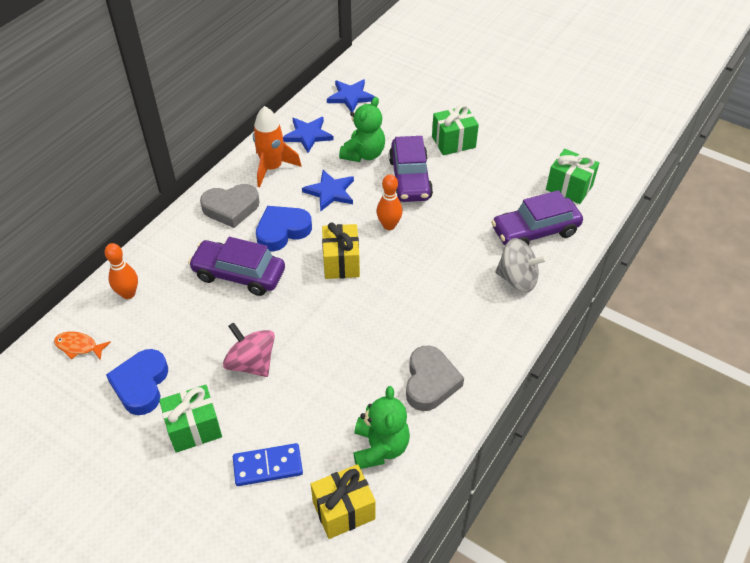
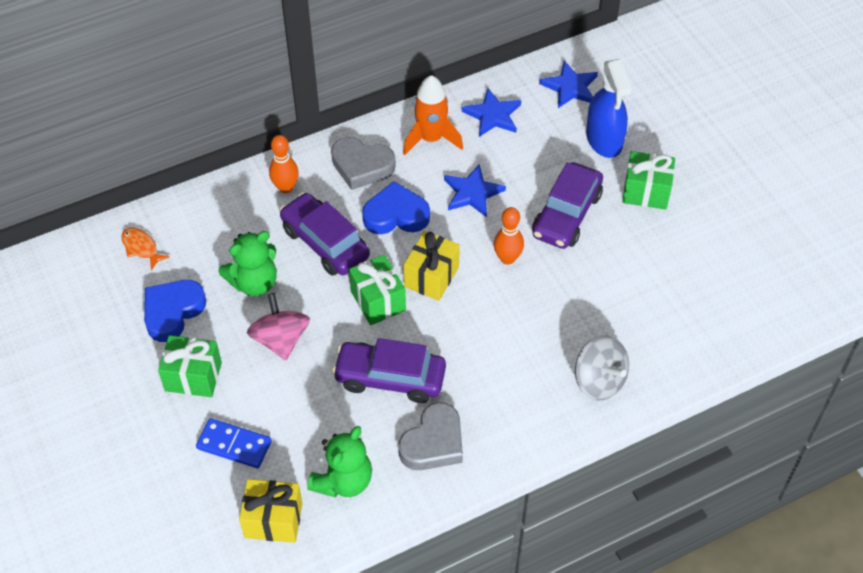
camera: 30 degrees right, 5 degrees up
(128, 293) = (213, 215): orange bowling pin -> orange bowling pin (286, 187)
(364, 154) = (537, 164): green teddy bear -> green teddy bear (254, 282)
(399, 120) = (604, 139): none -> blue spray bottle
(535, 231) = (659, 337): purple car -> purple car (390, 378)
(569, 187) = (737, 305): green gift -> green gift (378, 301)

